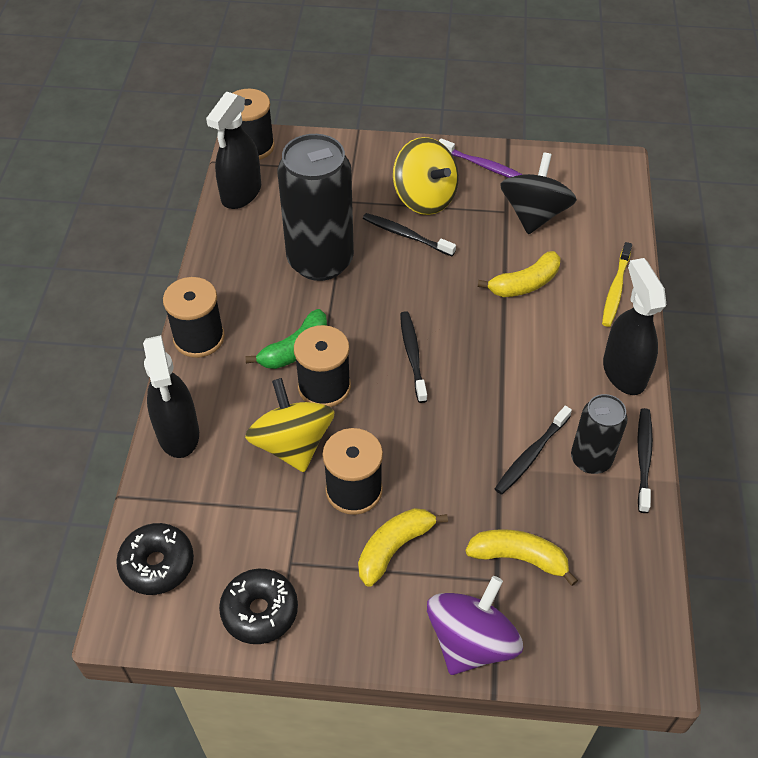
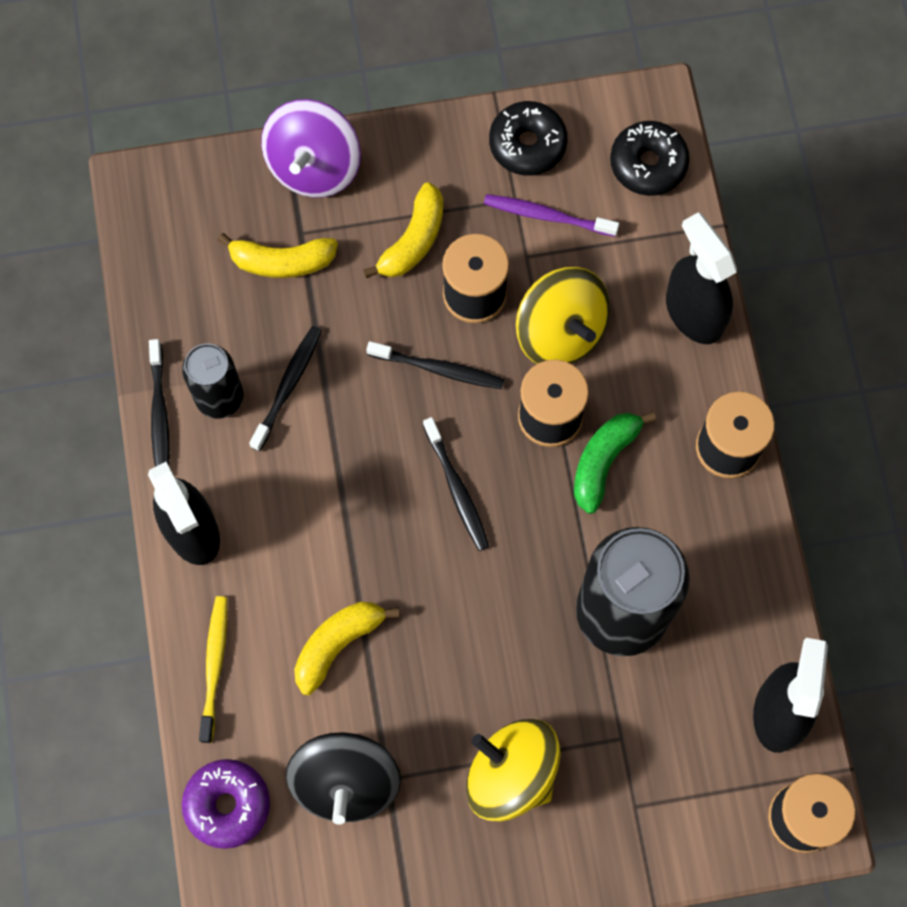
camera: 165 degrees right, 20 degrees up
(406, 235) = (518, 691): black toothbrush -> black toothbrush (438, 369)
(483, 165) = (441, 870): purple toothbrush -> purple toothbrush (547, 216)
(615, 219) = (227, 805): none -> purple donut

